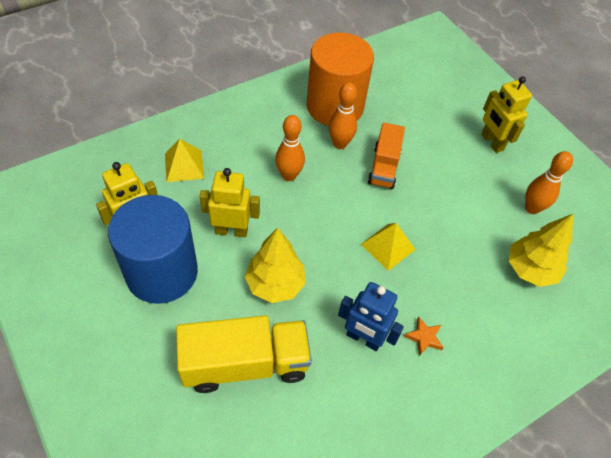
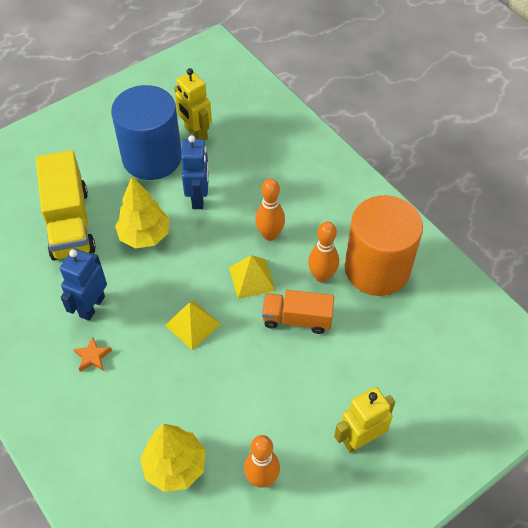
camera: 90 degrees right, 0 degrees up
(184, 166) = (267, 154): yellow pyramid -> yellow pyramid (252, 279)
(231, 230) = (198, 198): yellow robot -> blue robot

